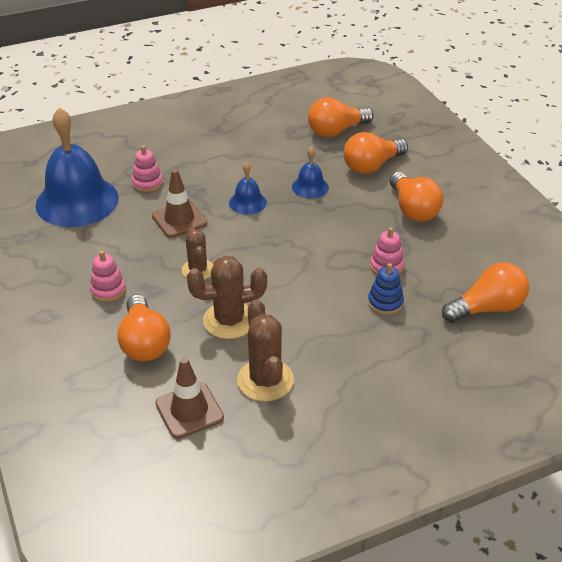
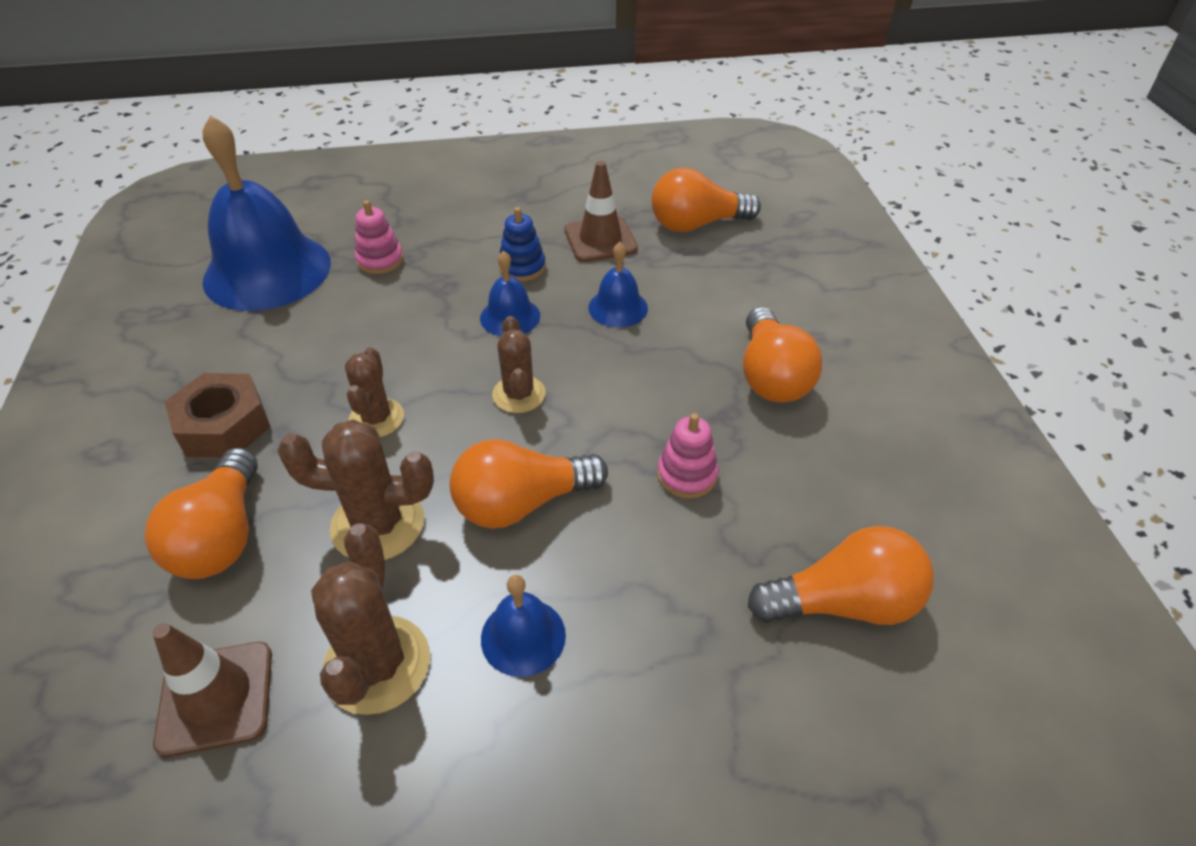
camera: 15 degrees right, 5 degrees up
(108, 290) = (224, 426): pink stacking toy -> brown nut
(179, 219) = (394, 326): brown traffic cone -> brown traffic cone (600, 240)
(274, 243) = (519, 394): none -> brown cactus
(334, 354) = (523, 636): none -> blue bell
(372, 166) = (730, 289): orange light bulb -> orange light bulb (521, 503)
(385, 302) = (657, 548): blue stacking toy -> blue stacking toy (522, 267)

